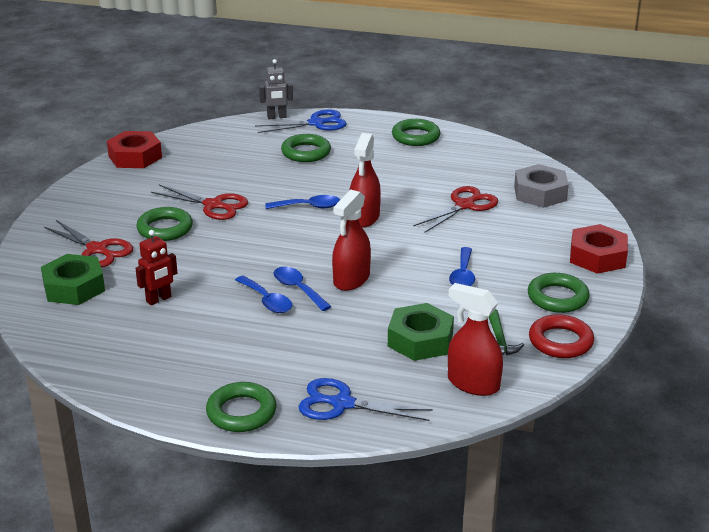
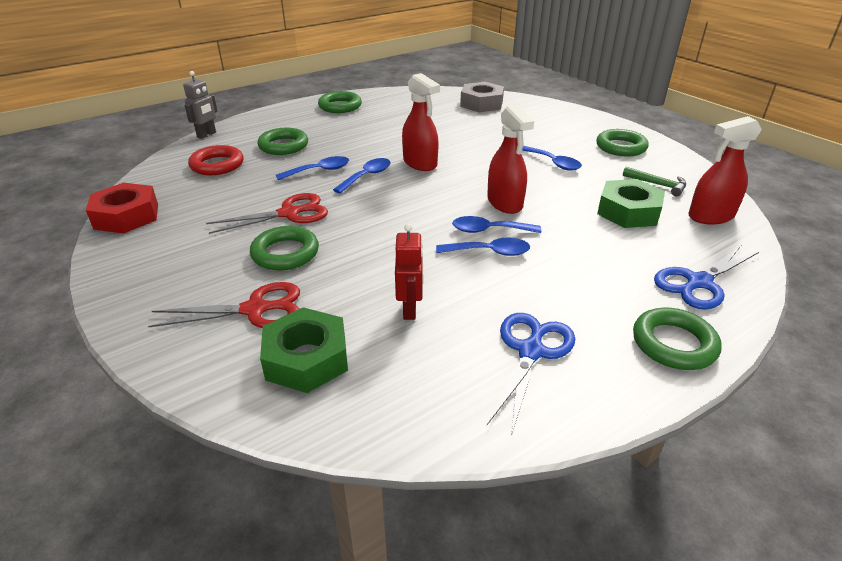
camera: 50 degrees left, 5 degrees up
(289, 185) = (319, 171): none -> blue spoon
(316, 123) = (249, 126): blue scissors -> blue scissors (531, 351)
(465, 205) = (460, 127): red scissors -> none
(560, 341) = (679, 167): red ring -> red ring (217, 165)
(597, 257) = (583, 119): red nut -> none

